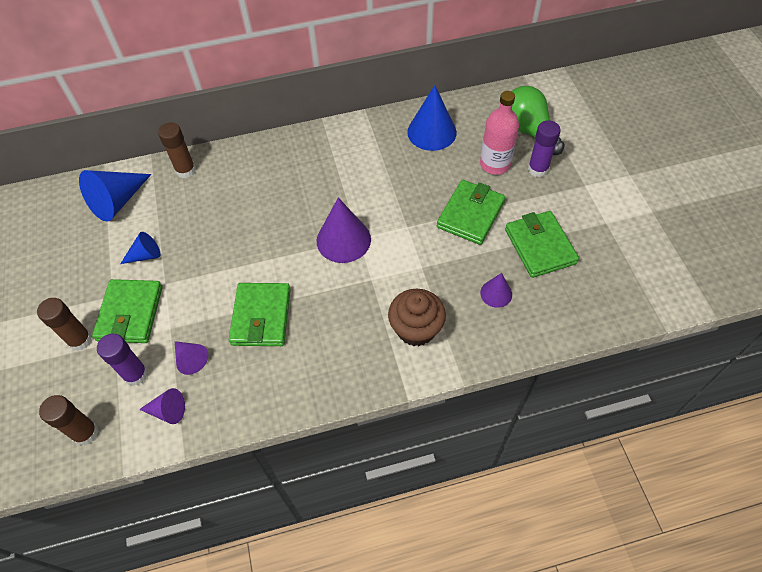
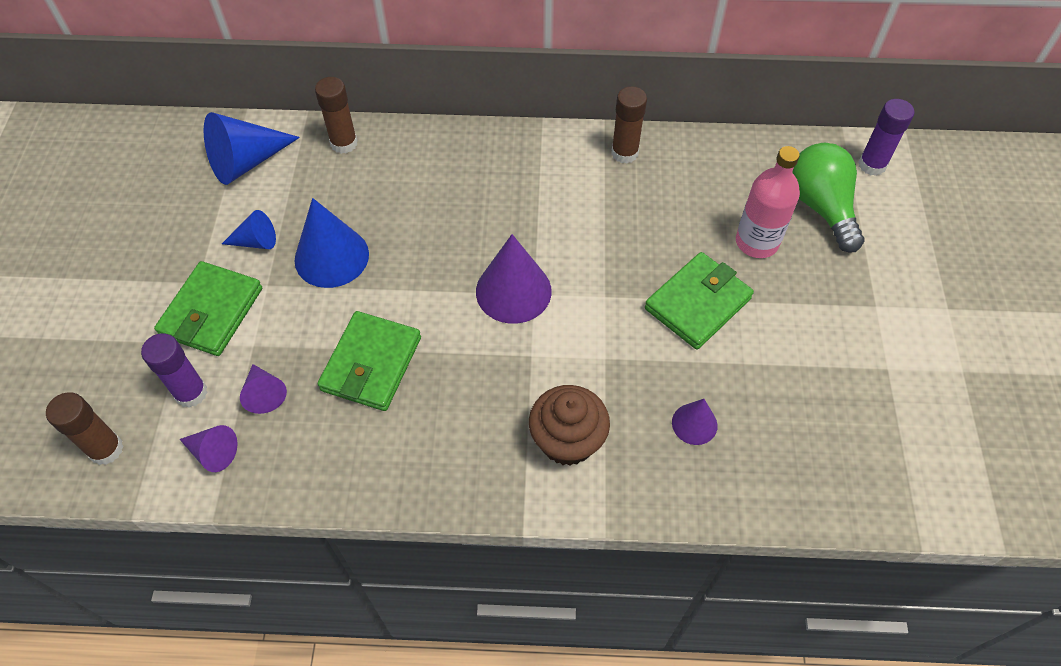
camera: 15 degrees right, 0 degrees up
(80, 340) = (140, 328): brown glue stick -> brown glue stick (624, 153)
(431, 132) = (684, 174): blue cone -> blue cone (331, 257)
(538, 169) = (815, 265): purple glue stick -> purple glue stick (872, 165)
(540, 246) = (779, 375): green wallet -> none

